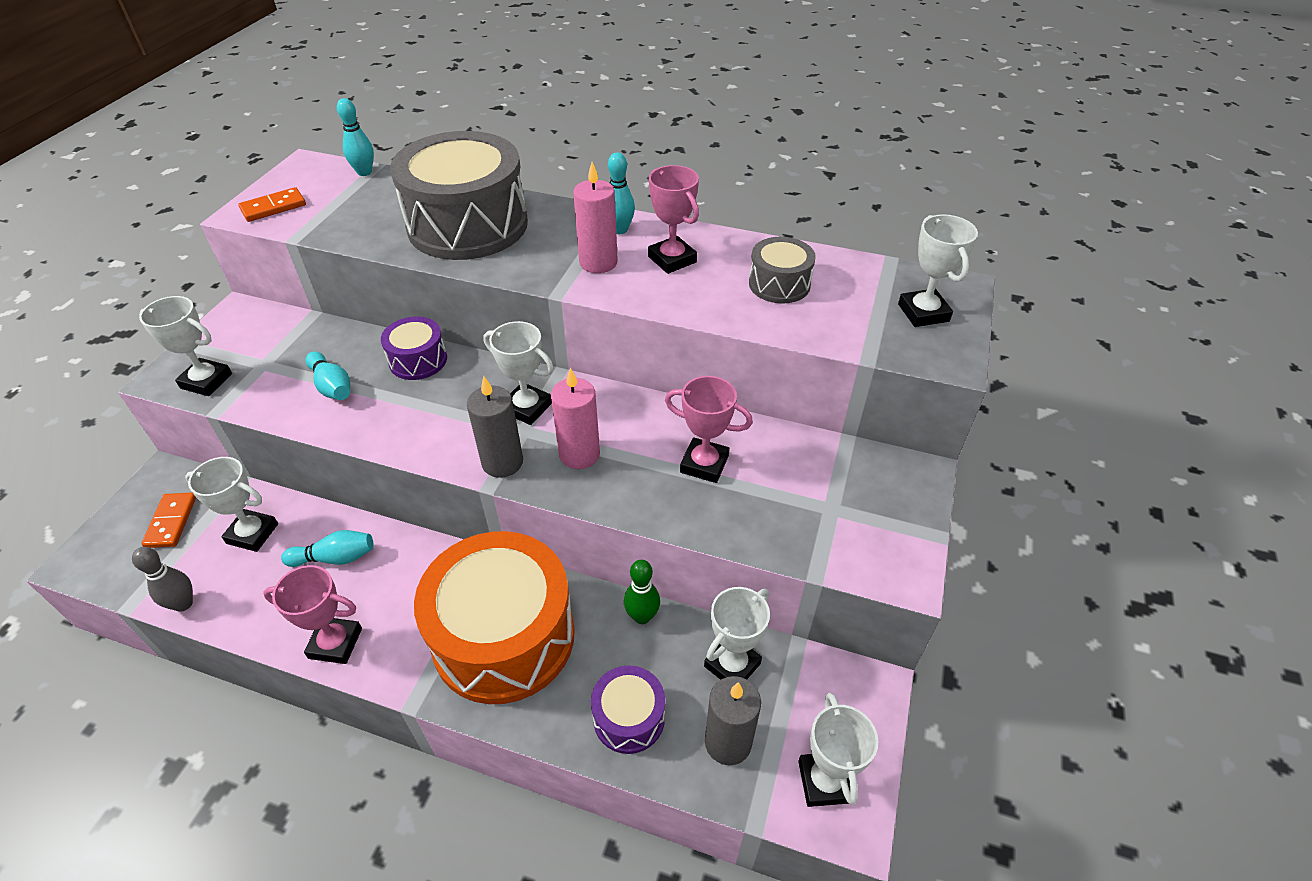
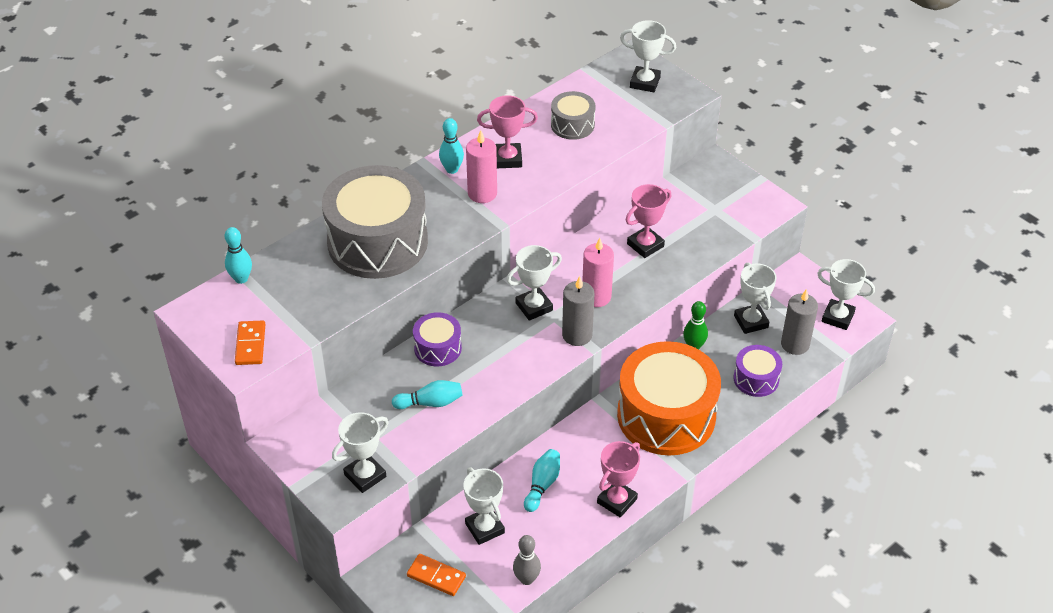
camera: 60 degrees left, 0 degrees up
(252, 533) = (484, 528): white trophy -> white trophy turned 75 degrees counterclockwise

